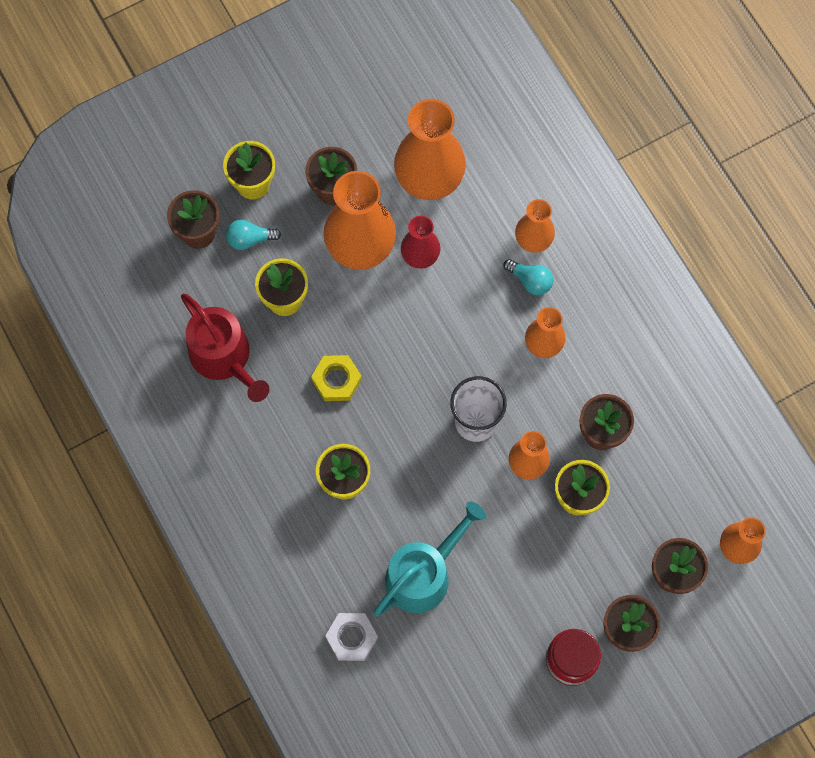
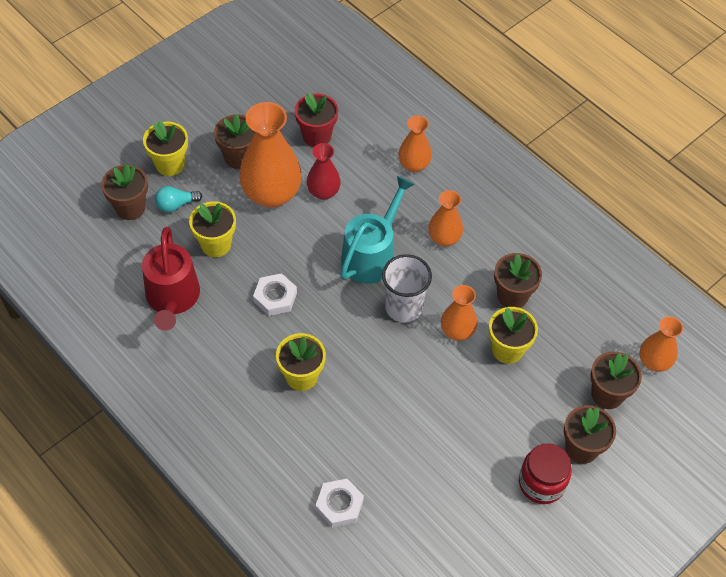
camera: 15 degrees left, 15 degrees down
(224, 357) = (172, 298): red watering can -> red watering can turned 45 degrees clockwise
(336, 380) = (275, 297): yellow nut -> white nut
(423, 574) = (391, 438): turquoise watering can -> turquoise watering can (371, 255)
(429, 178) = (316, 136): orange vase -> red flower pot
(530, 281) = (420, 194): turquoise light bulb -> none

